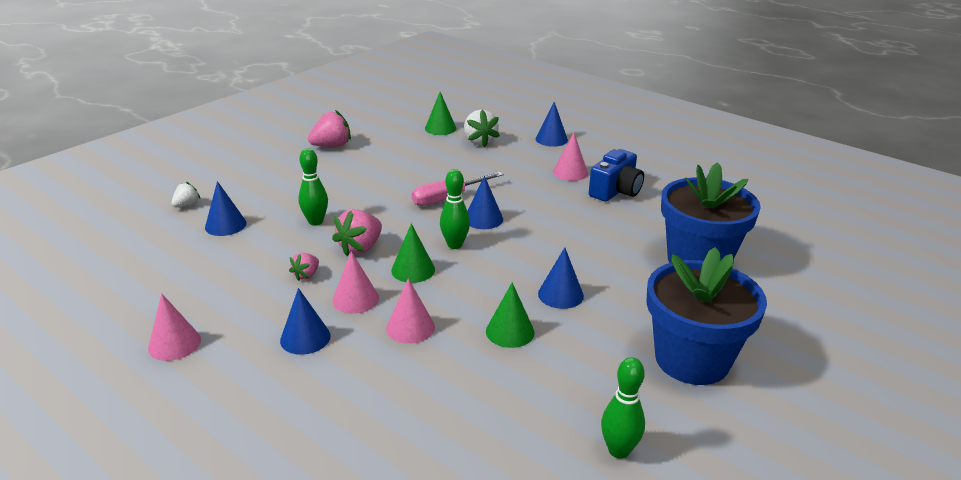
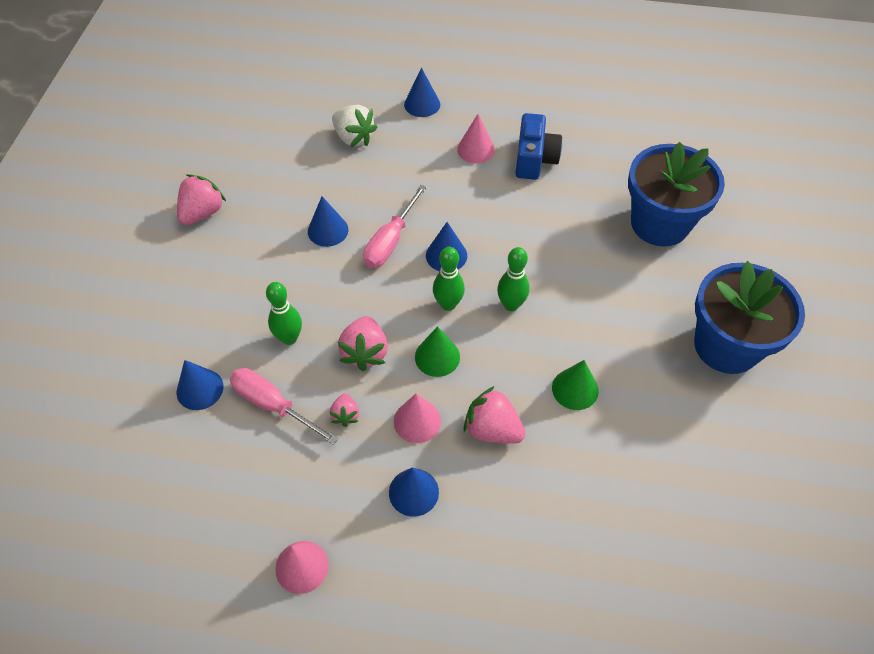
camera: 30 degrees left, 25 degrees up
(187, 205) = (127, 381): white strawberry -> none
(262, 251) = (273, 405): none -> pink screwdriver
(410, 327) = (492, 429): pink cone -> pink strawberry
(440, 128) = (296, 133): green cone -> none
(560, 294) = (583, 323): blue cone -> blue cone (328, 230)
(618, 450) = (737, 469): green bowling pin -> green bowling pin (511, 305)

